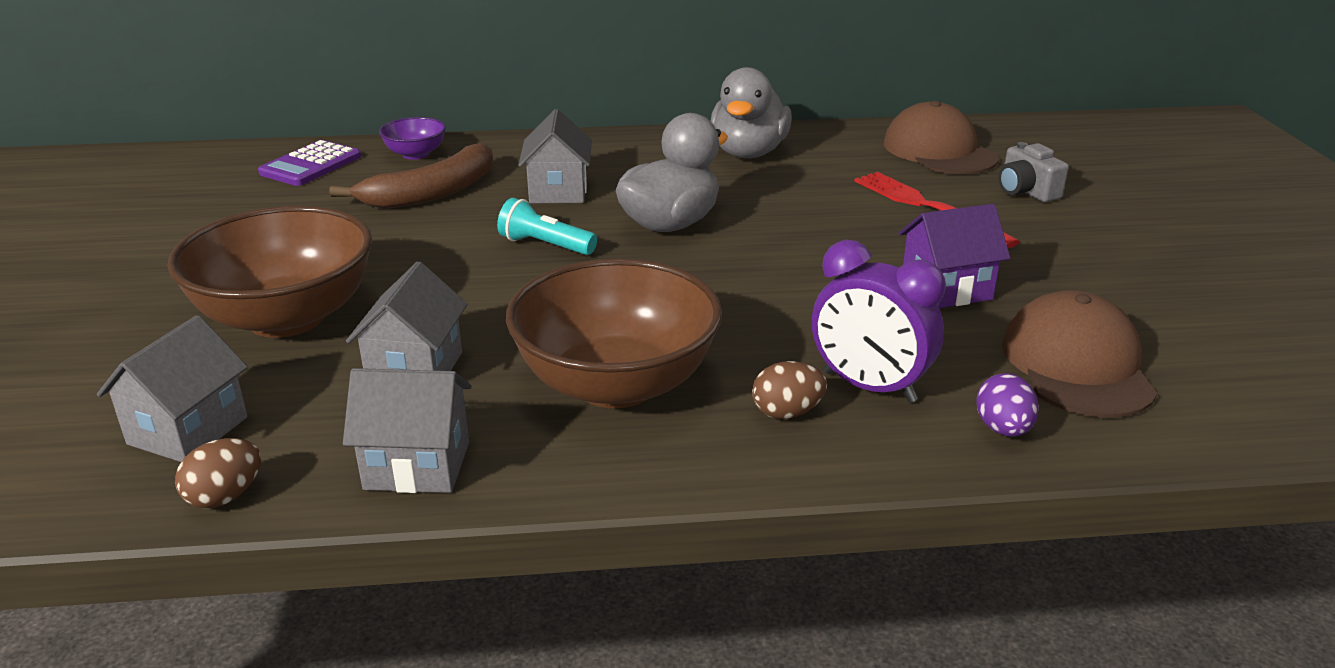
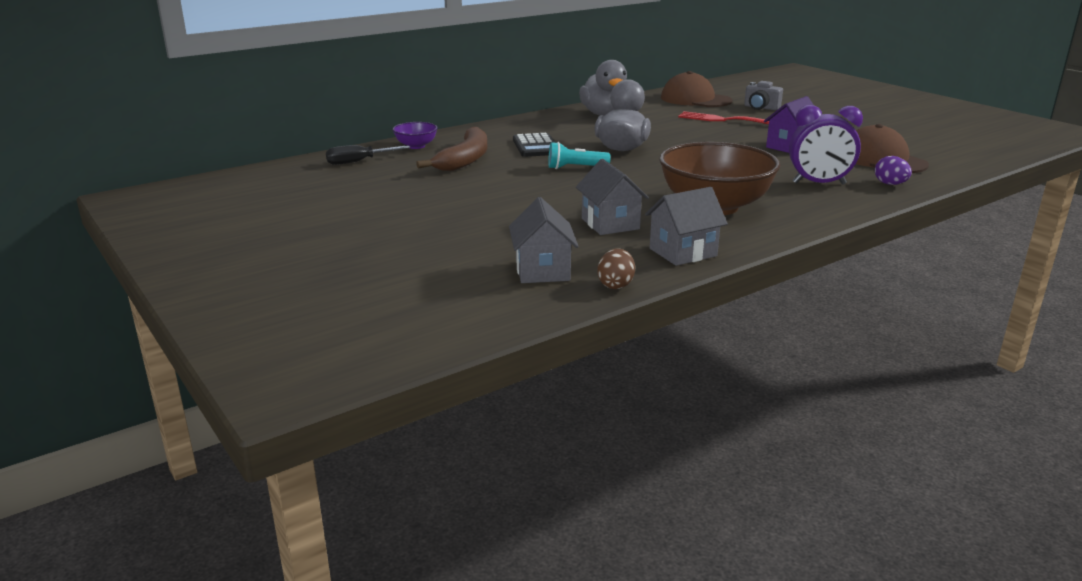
camera: 30 degrees left, 5 degrees down
(287, 318) = (497, 222): brown bowl -> none
(311, 165) = (358, 162): purple calculator -> black screwdriver
(558, 191) = (536, 146): grey house -> black calculator
(787, 413) = (803, 198): brown egg -> none

